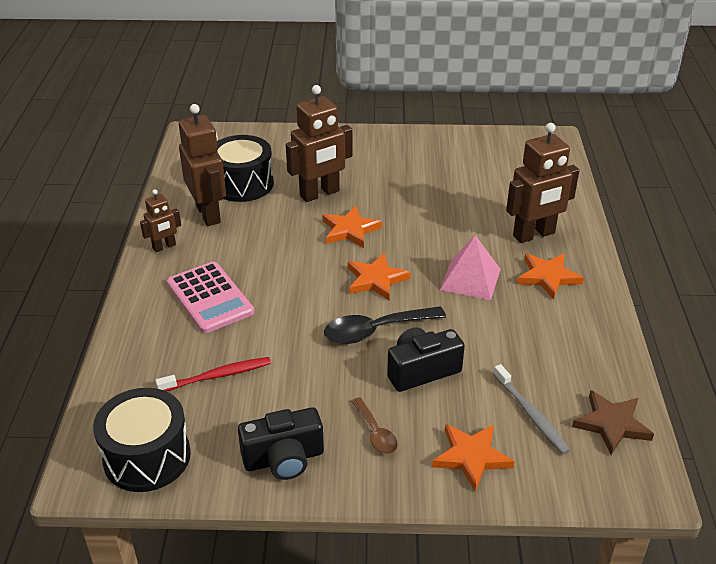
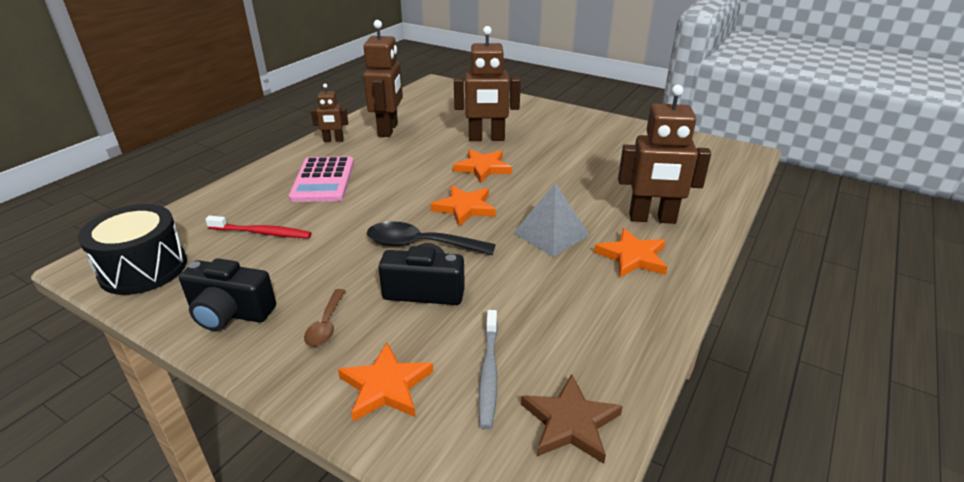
camera: 30 degrees right, 5 degrees down
(243, 184) = (435, 119): black drum -> none
(470, 279) = (551, 234): pink pyramid -> grey pyramid

